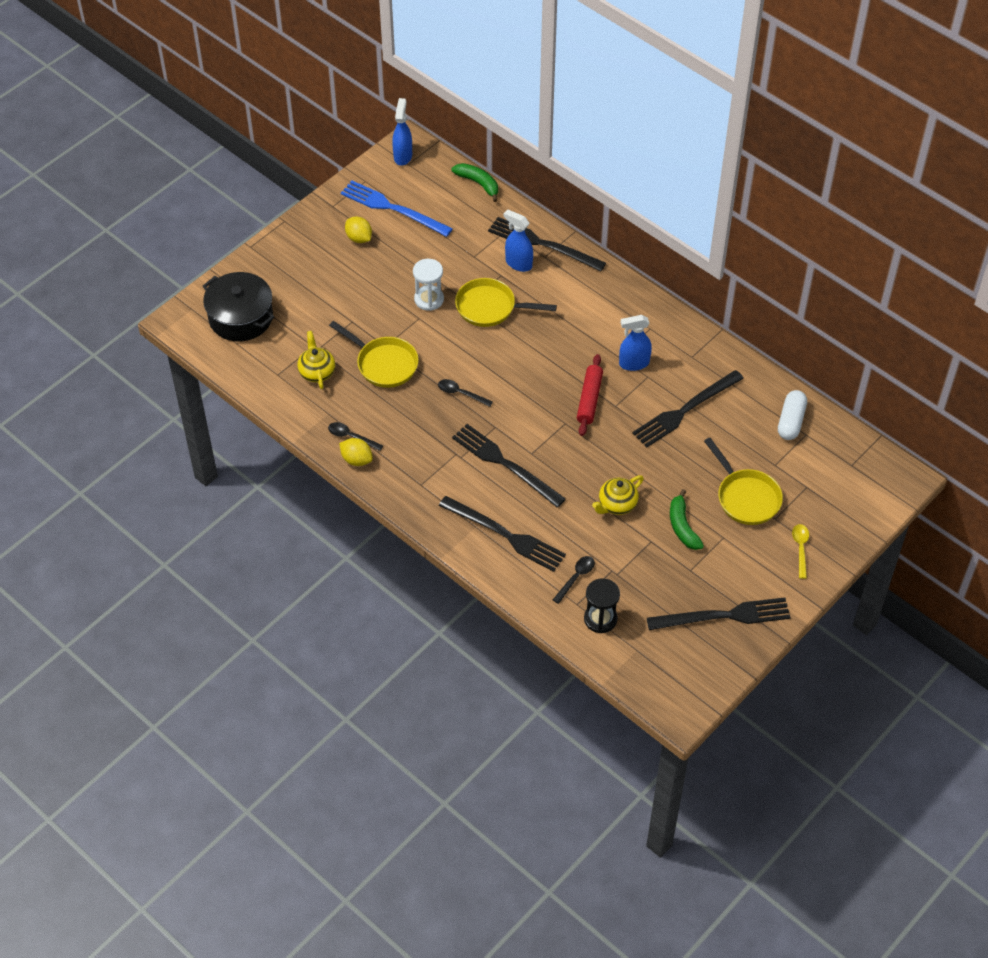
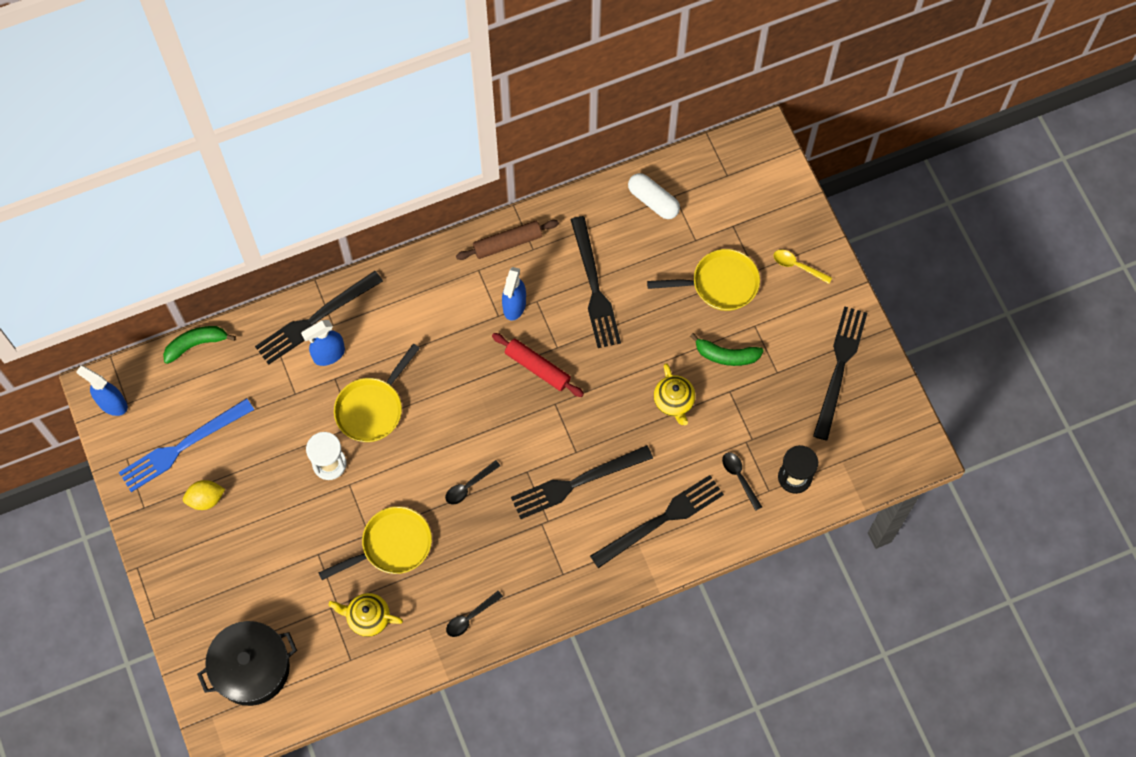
camera: 65 degrees left, 15 degrees up
(356, 459) = (502, 624): yellow lemon -> none
(686, 338) = (507, 243): none -> brown rolling pin

